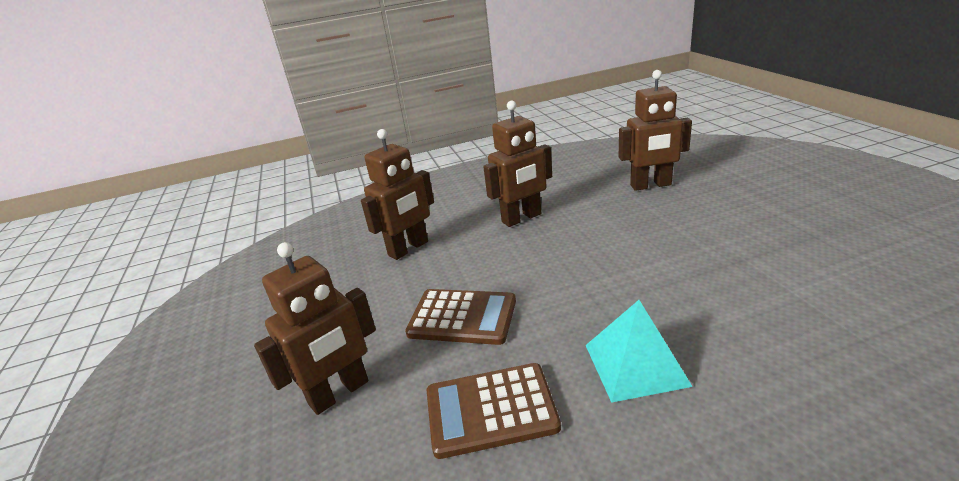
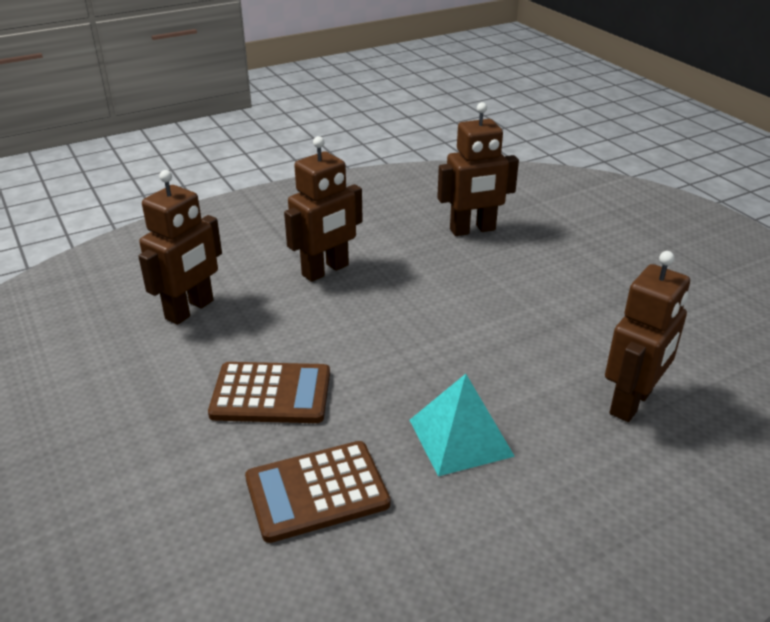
camera: 15 degrees left, 5 degrees up
(339, 393) = (143, 485): brown robot -> brown robot (631, 403)

